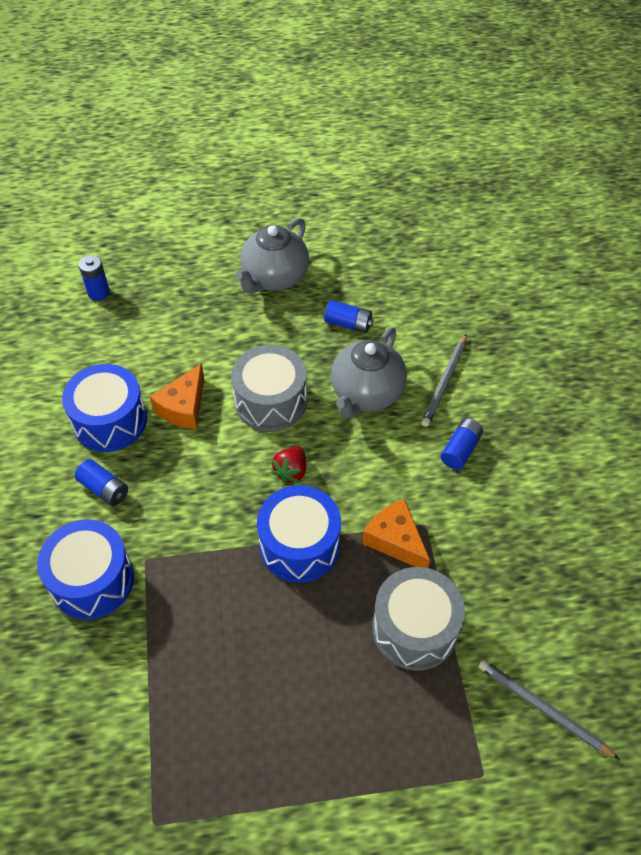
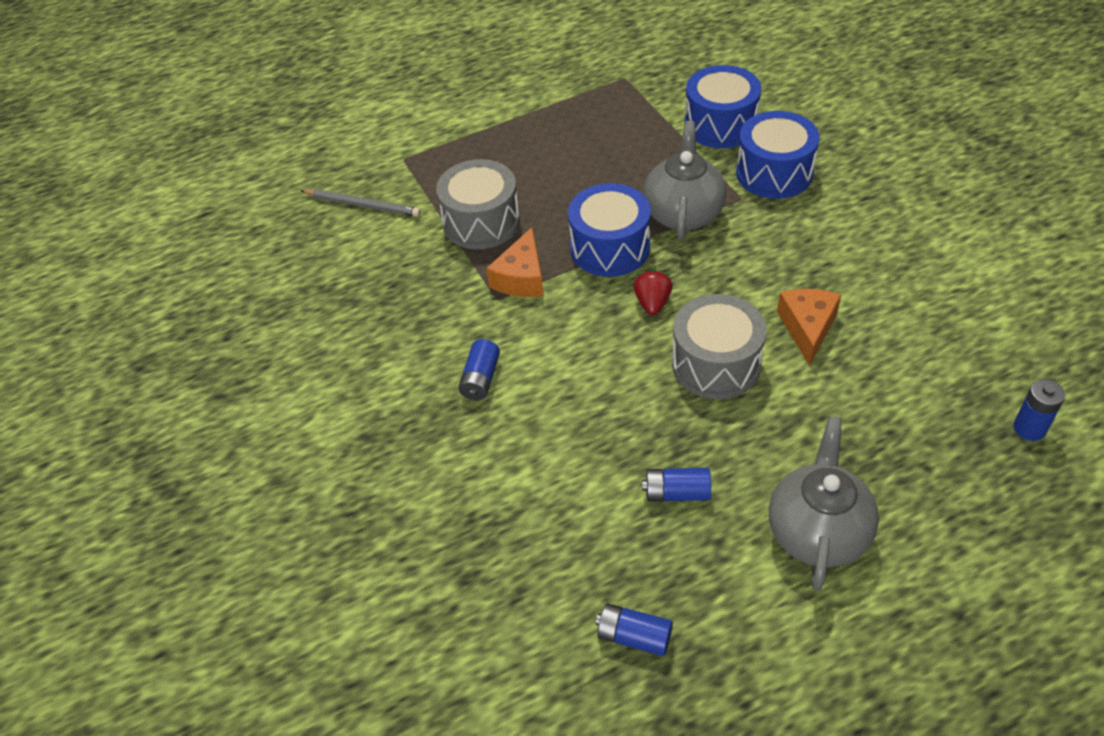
camera: 165 degrees right, 5 degrees down
(104, 489) = (823, 234): blue battery -> blue battery (634, 636)
(110, 421) = (873, 291): blue drum -> blue drum (720, 125)
(366, 394) = (611, 407): grey teapot -> grey teapot (683, 213)
(395, 540) = (521, 277): orange cheese -> orange cheese turned 75 degrees clockwise
(444, 382) = (521, 452): grey pencil -> none

